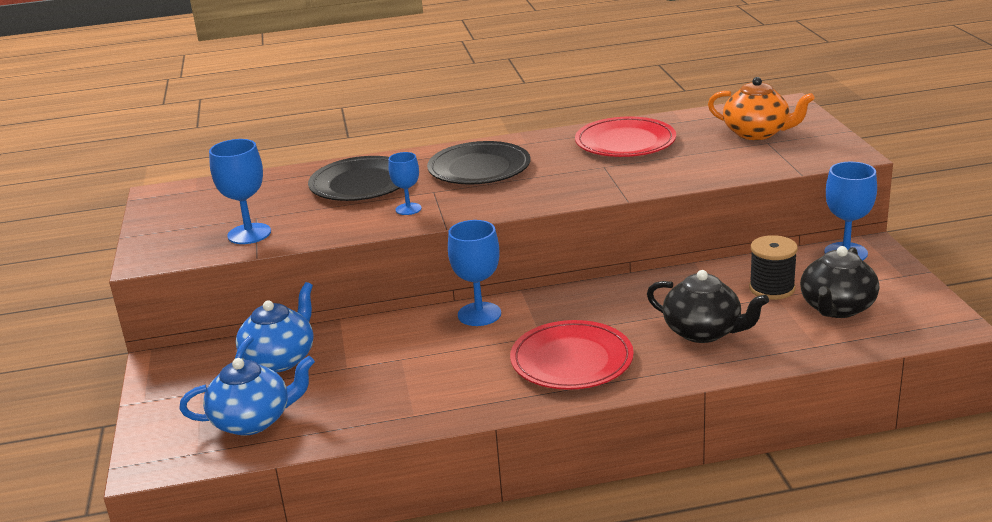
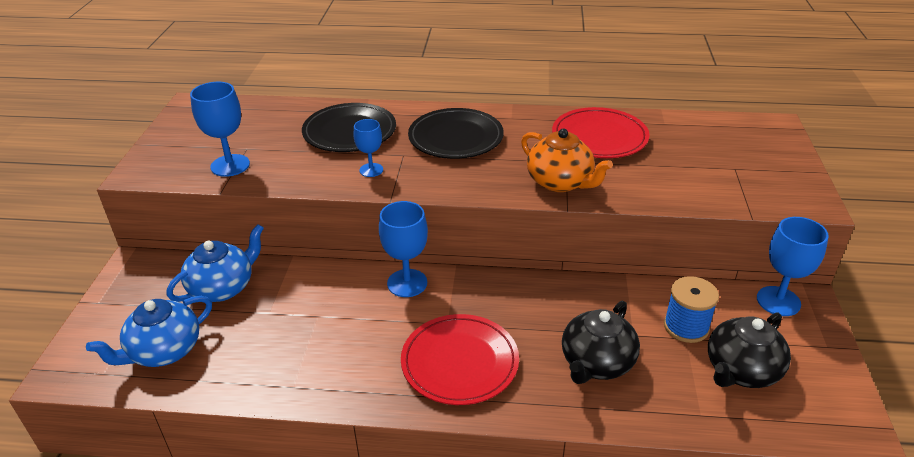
camera: 15 degrees right, 10 degrees up
(253, 421) = (164, 351): blue teapot -> blue teapot turned 135 degrees clockwise
(703, 332) = (596, 363): black teapot -> black teapot turned 75 degrees clockwise
(757, 133) = (729, 154): orange teapot -> orange teapot (560, 182)
(772, 288) = (686, 327): black spool -> blue spool

